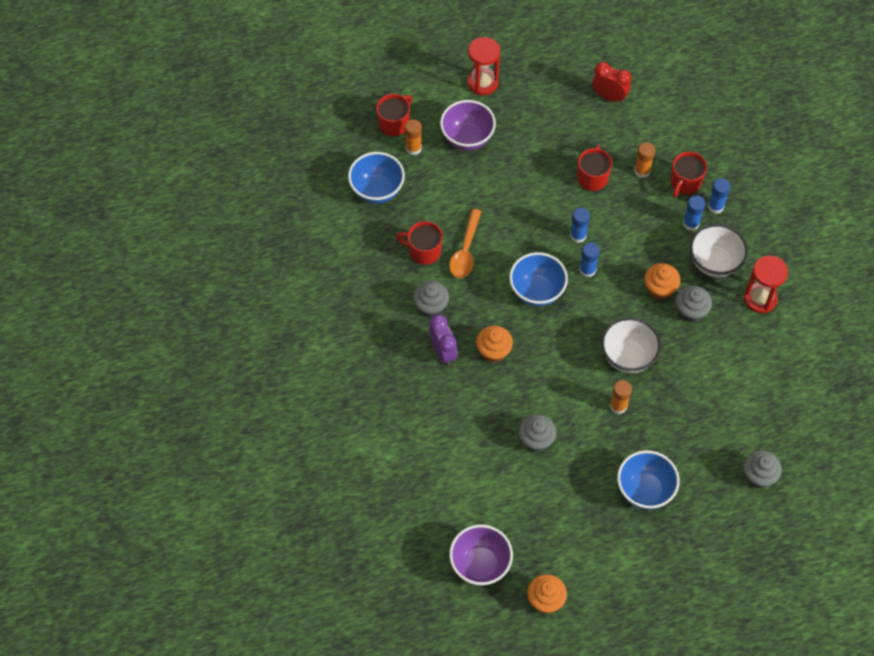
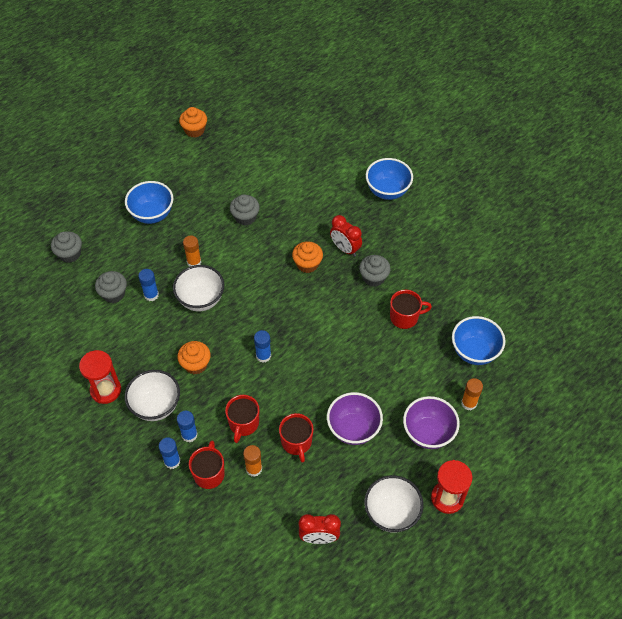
camera: 155 degrees right, 5 degrees down
(394, 123) = (500, 419): red mug -> red mug (243, 423)
(443, 352) = (345, 249): purple clock -> red clock
(465, 250) = (371, 331): orange spoon -> none
(480, 565) = (247, 133): purple bowl -> purple bowl (353, 429)
(537, 90) = (391, 513): none -> white bowl
(537, 291) = (296, 321): blue bowl -> blue bowl (387, 191)
(578, 235) = (285, 382): blue glue stick -> blue glue stick (151, 295)
(691, 311) = (162, 356): grey cupcake -> grey cupcake (113, 294)

